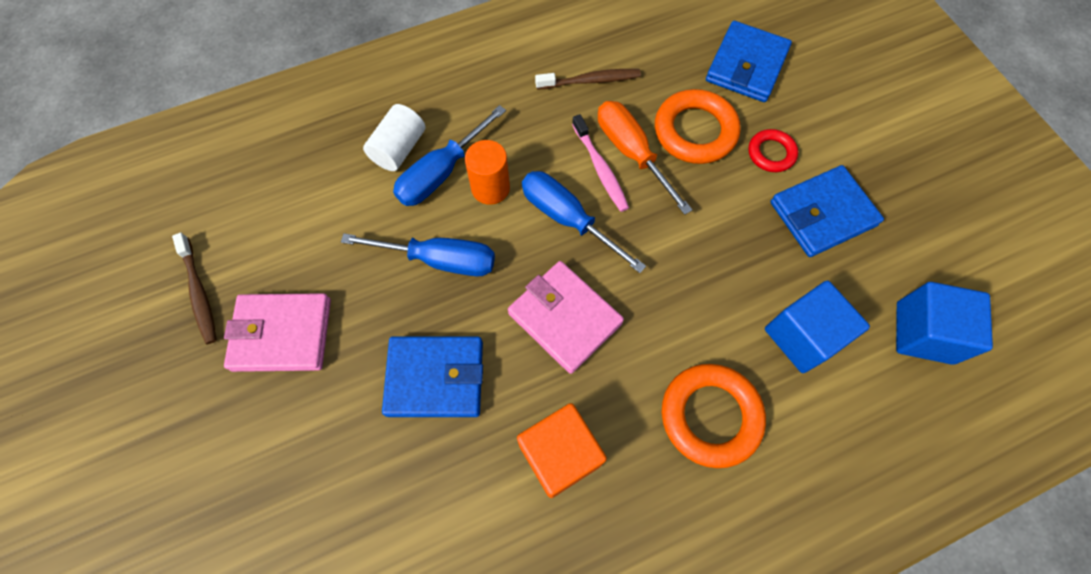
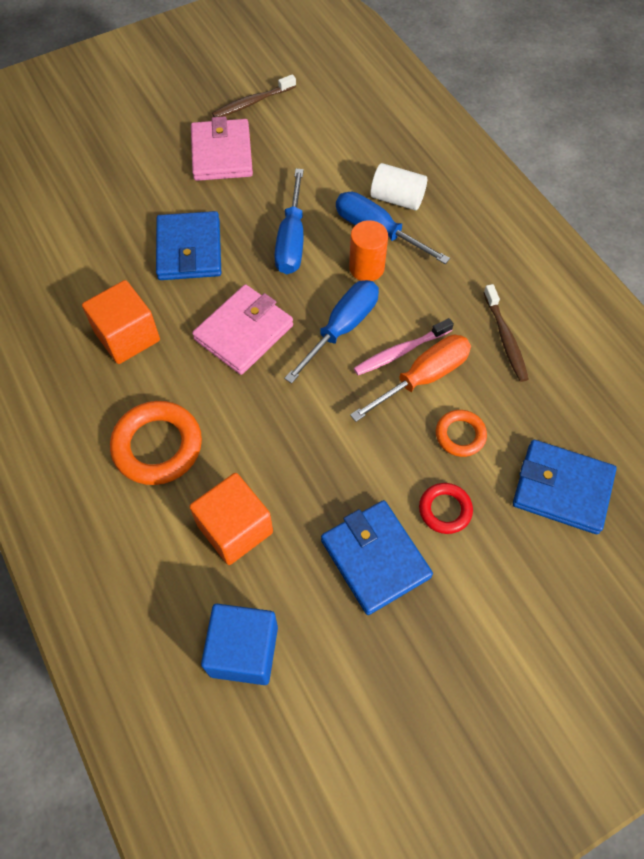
camera: 85 degrees right, 5 degrees down
(695, 131) = (460, 435): orange ring -> orange ring, size x0.57
(802, 336) = (235, 529): blue cube -> orange cube

